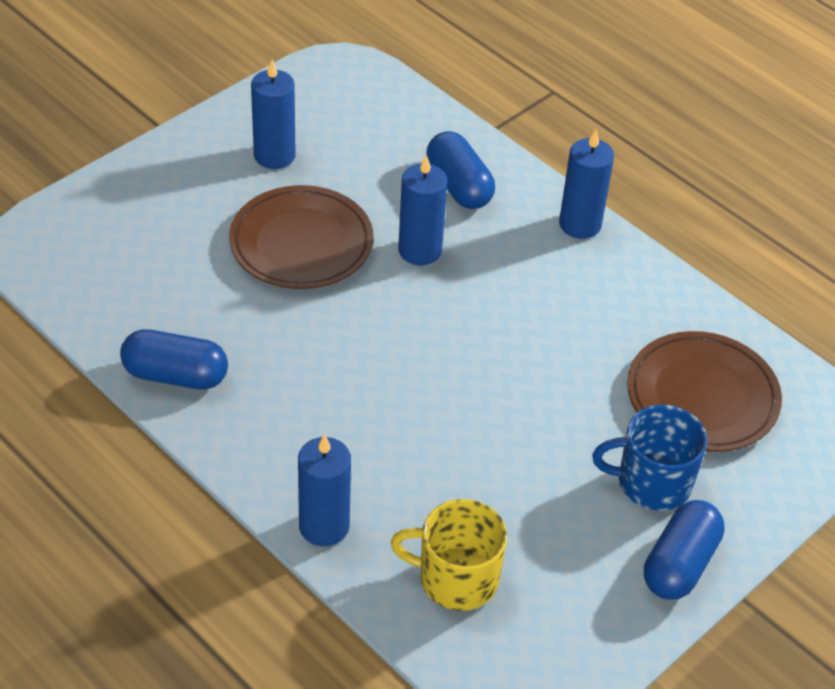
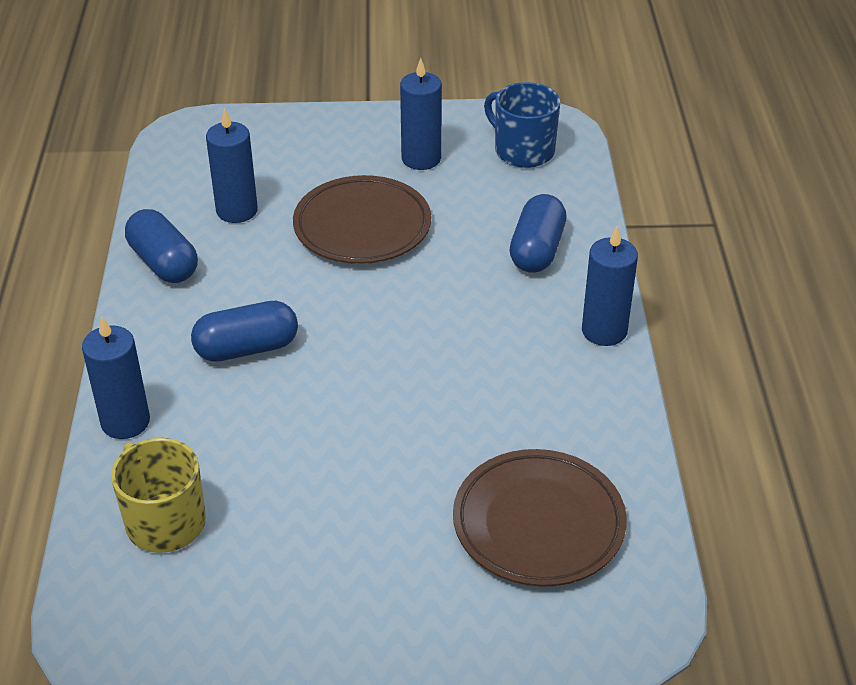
camera: 45 degrees right, 5 degrees down
(420, 250) = (445, 278): blue candle -> blue candle (237, 210)
(652, 482) = (407, 559): blue mug -> blue mug (523, 150)
(679, 564) = (346, 636): blue capsule -> blue capsule (247, 348)

